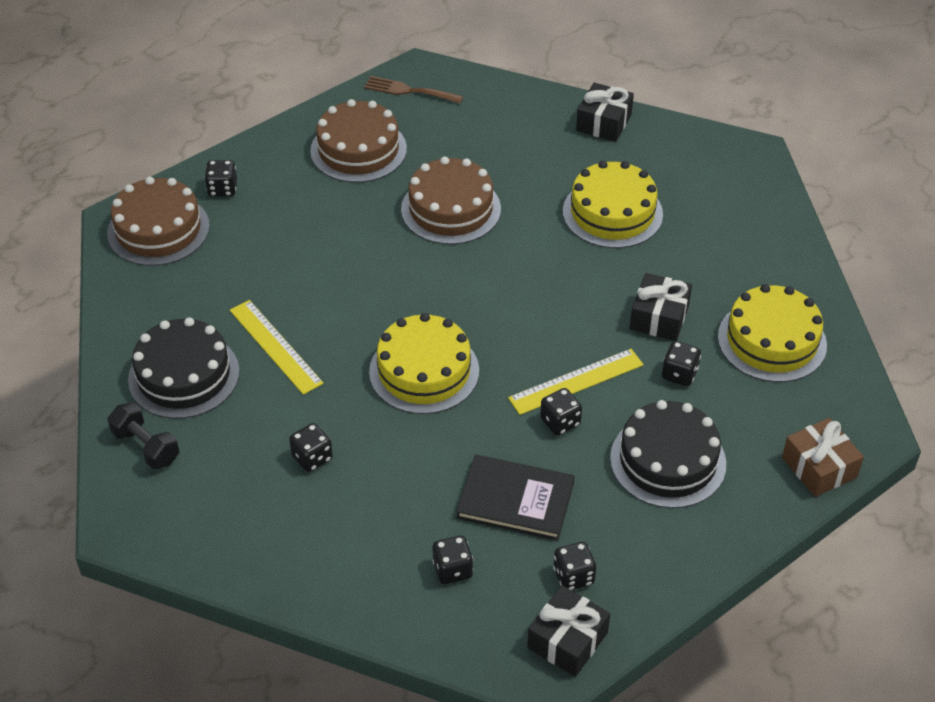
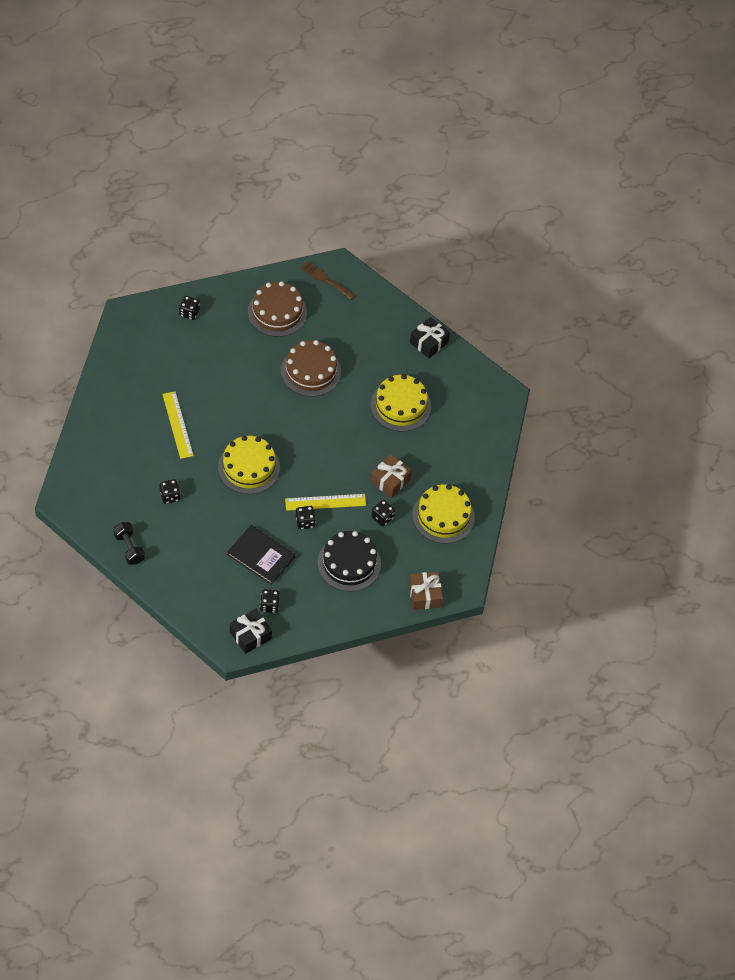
camera: 15 degrees right, 10 degrees up
(146, 447) = (89, 460): black dumbbell -> black dumbbell (129, 548)
(158, 229) = (144, 328): brown cake -> none
(184, 375) = (123, 425): black cake -> none
(452, 570) = (212, 580): black dice -> none
(659, 317) = (390, 480): black gift -> brown gift

